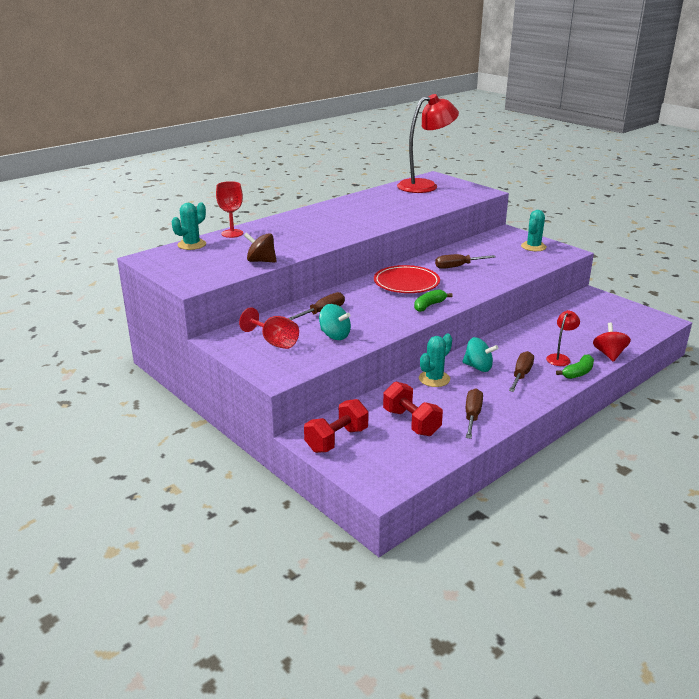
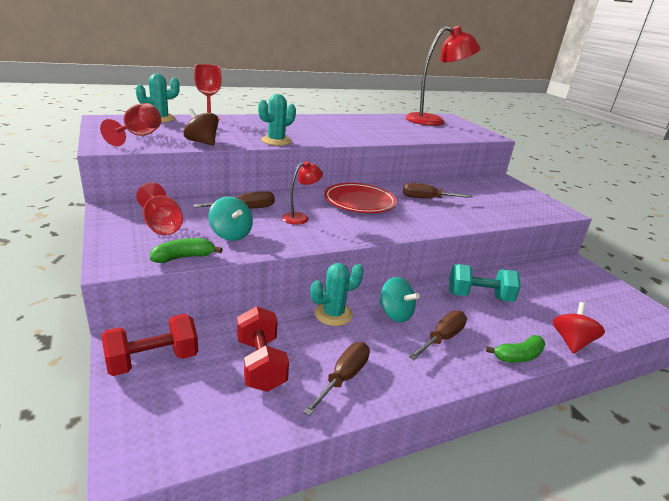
camera: 15 degrees right, 0 degrees up
(202, 268) = (138, 136): none -> red goblet
(429, 306) = (364, 229): green banana -> green banana (183, 257)
(531, 339) = (479, 296): none -> turquoise dumbbell
(533, 247) = (523, 198): turquoise cactus -> turquoise cactus (276, 141)
(560, 358) = (504, 329): red lamp -> red lamp (300, 217)

